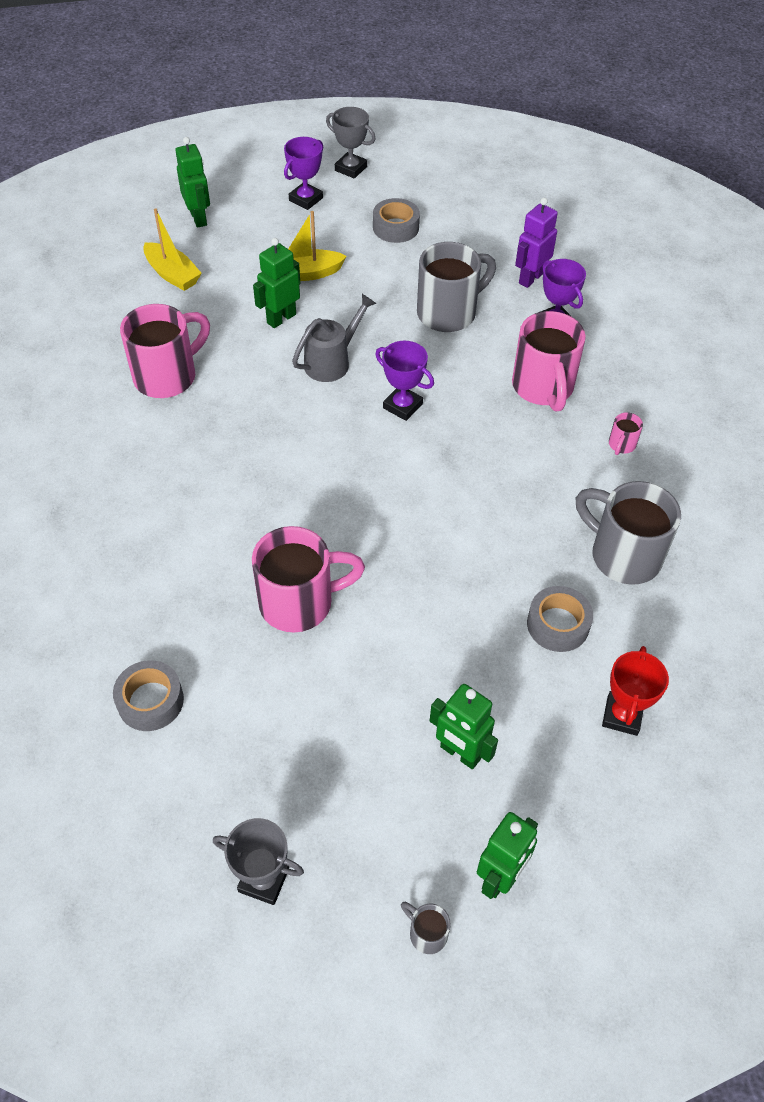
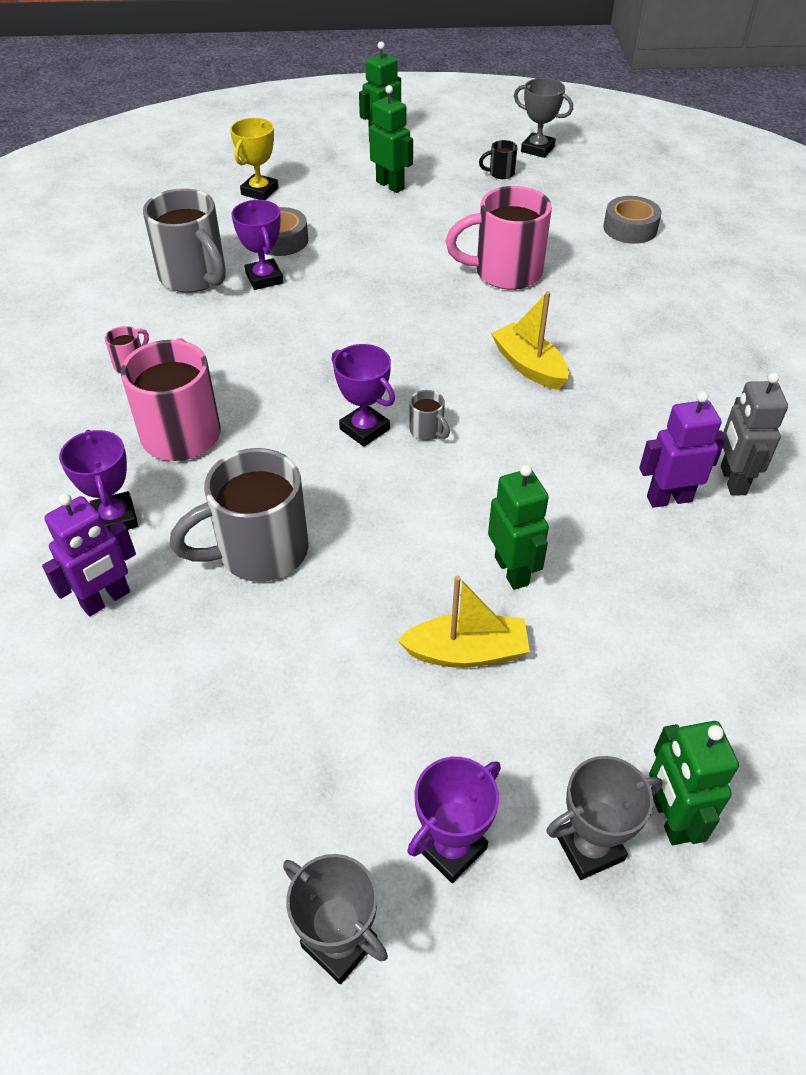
camera: 170 degrees left, 5 degrees down
(116, 395) = (732, 480): none -> grey robot
(168, 376) = (669, 498): pink mug -> purple robot
(172, 274) = (696, 677): yellow boat -> yellow boat (529, 366)
(239, 205) = (589, 847): none -> grey trophy
(281, 318) = (512, 570): green robot -> green robot turned 75 degrees counterclockwise
(316, 803) = (500, 173): none -> black mug
(332, 361) = (444, 495): grey watering can -> none
(395, 227) = (289, 742): grey tape -> none
(426, 933) = (436, 125): grey mug -> grey mug (427, 431)
(551, 562) = (264, 278): none -> purple trophy
(622, 715) = (260, 191): red trophy -> yellow trophy

